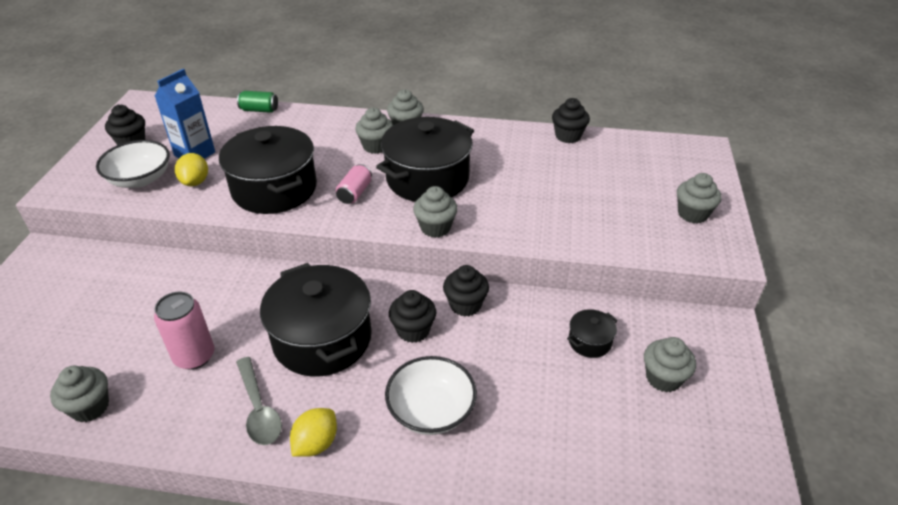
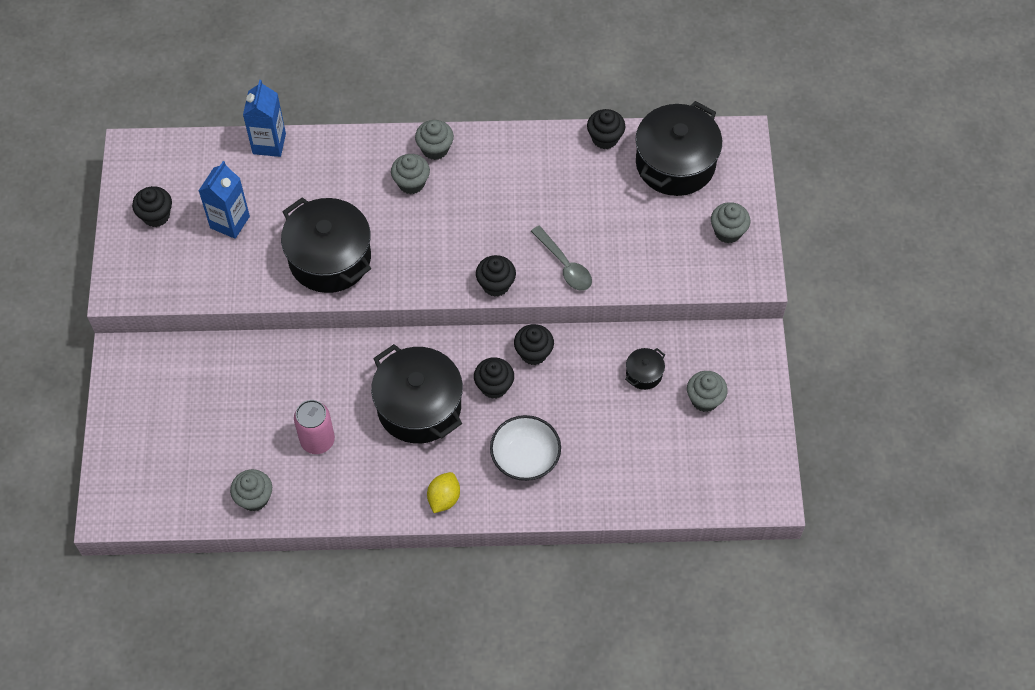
camera: 10 degrees left, 20 degrees up
(140, 179) = (191, 265): white bowl -> none
(195, 182) = (248, 261): yellow lemon -> none
(258, 409) = (389, 478): grey spoon -> grey spoon (564, 265)
(259, 110) = (269, 143): green can -> blue carton
(355, 193) = (409, 252): pink can -> none
(427, 179) = (474, 222): black pot -> black pot (675, 163)
(435, 228) = (496, 284): grey cupcake -> black cupcake

